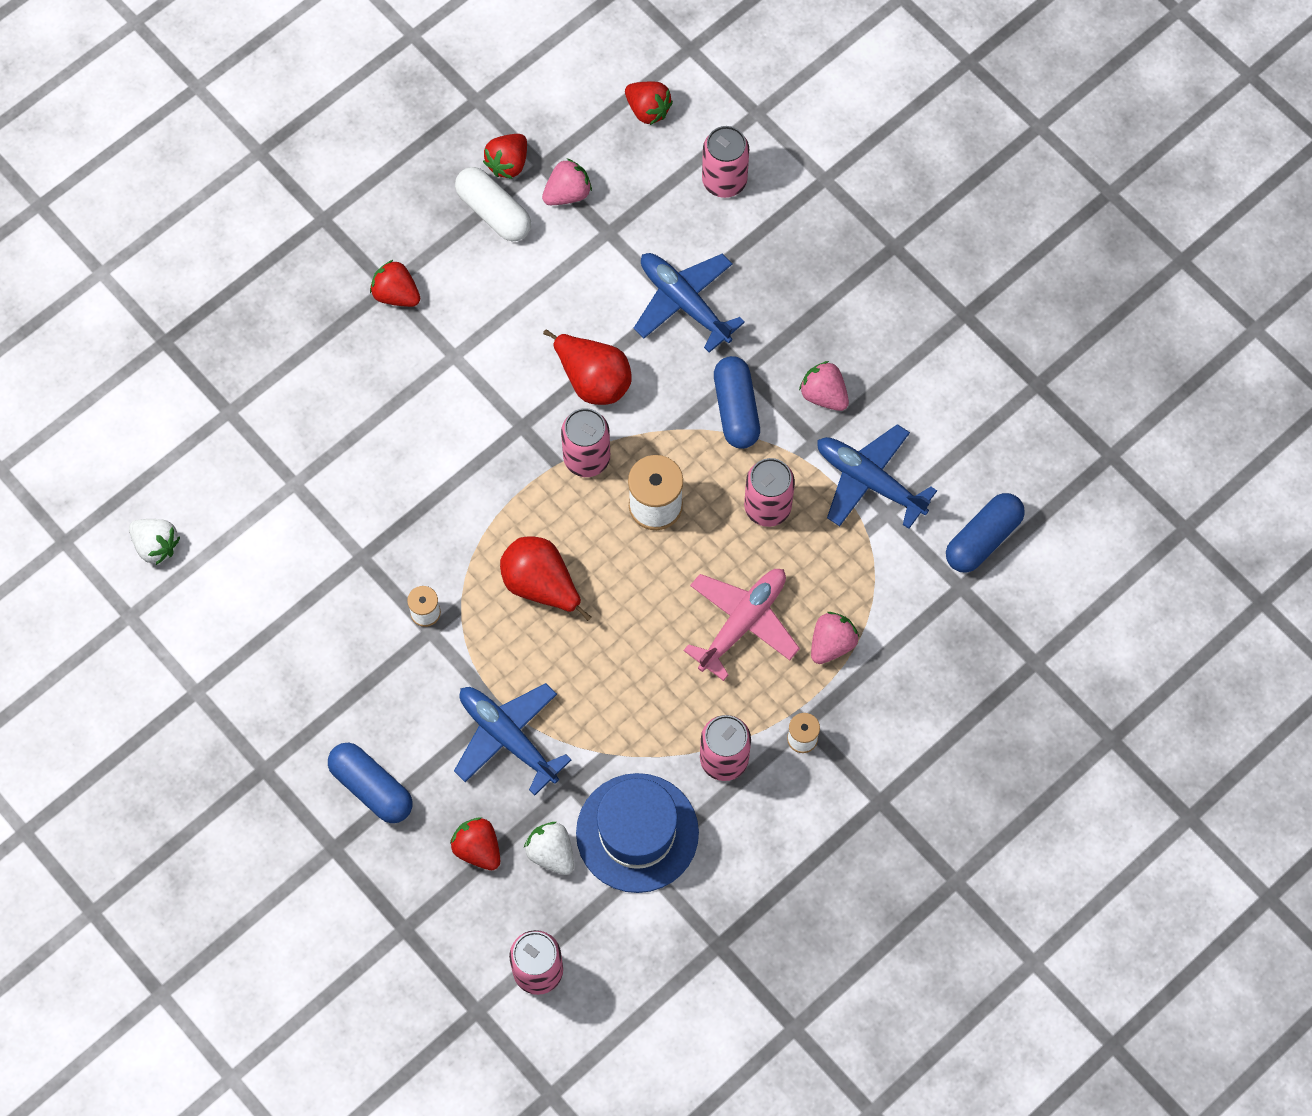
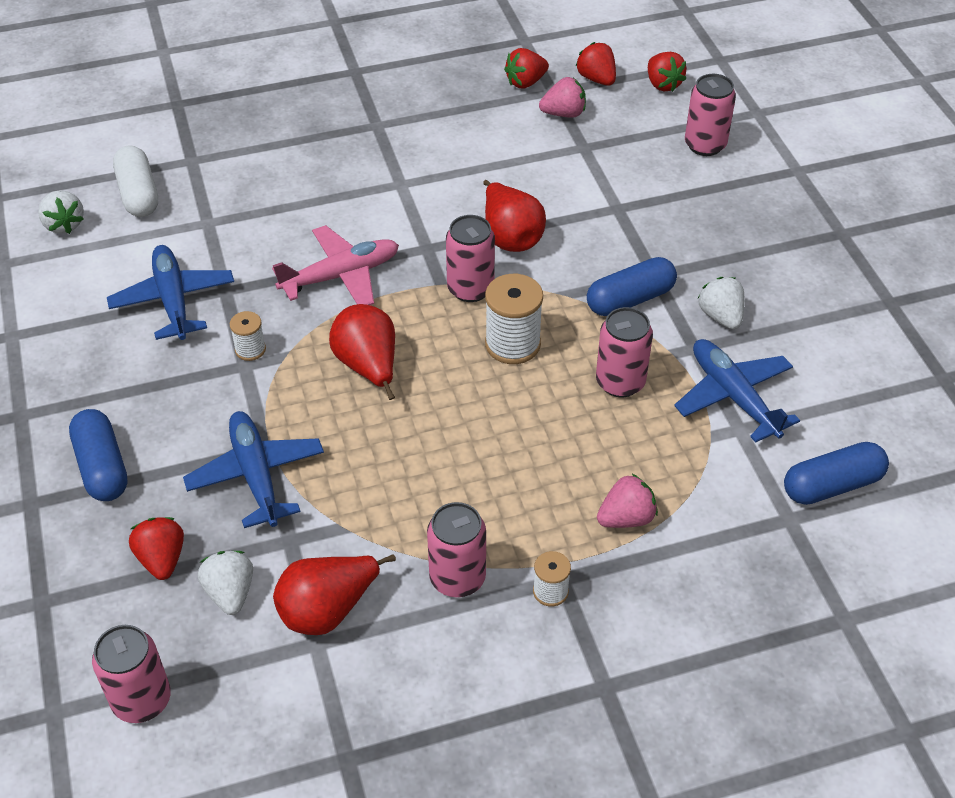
camera: 25 degrees right, 20 degrees down
(396, 294) = (380, 131): red strawberry -> red strawberry (596, 79)
(494, 212) = (494, 107): white capsule -> white capsule (138, 194)
(637, 833) = (328, 610): blue hat -> red pear
(684, 302) = (624, 211): blue plane -> blue plane (173, 300)
(736, 409) = (630, 299): blue capsule -> blue capsule turned 45 degrees clockwise
(742, 622) = (544, 466): pink plane -> pink plane (341, 275)
(824, 395) = (720, 316): pink strawberry -> white strawberry

